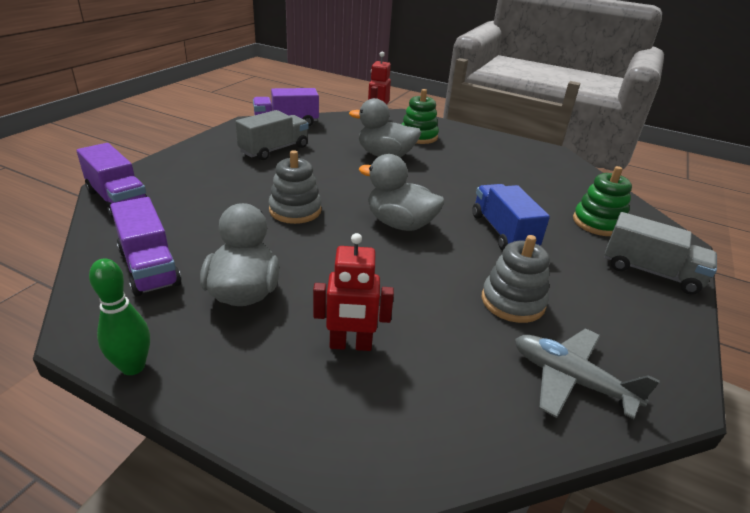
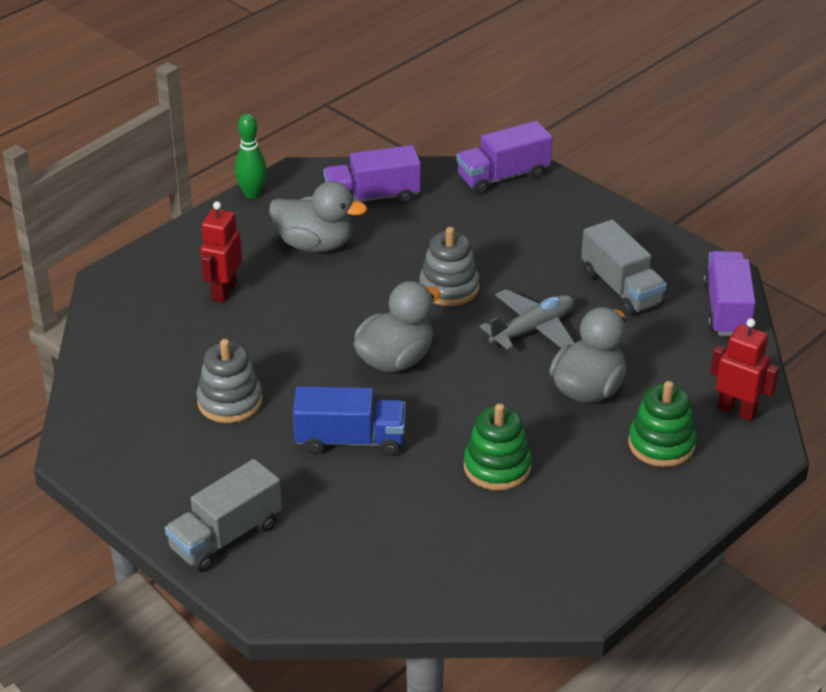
camera: 110 degrees right, 5 degrees up
(570, 380) = (125, 399): grey plane -> grey plane (532, 329)
(598, 223) = (340, 543): green stacking toy -> green stacking toy (497, 467)

